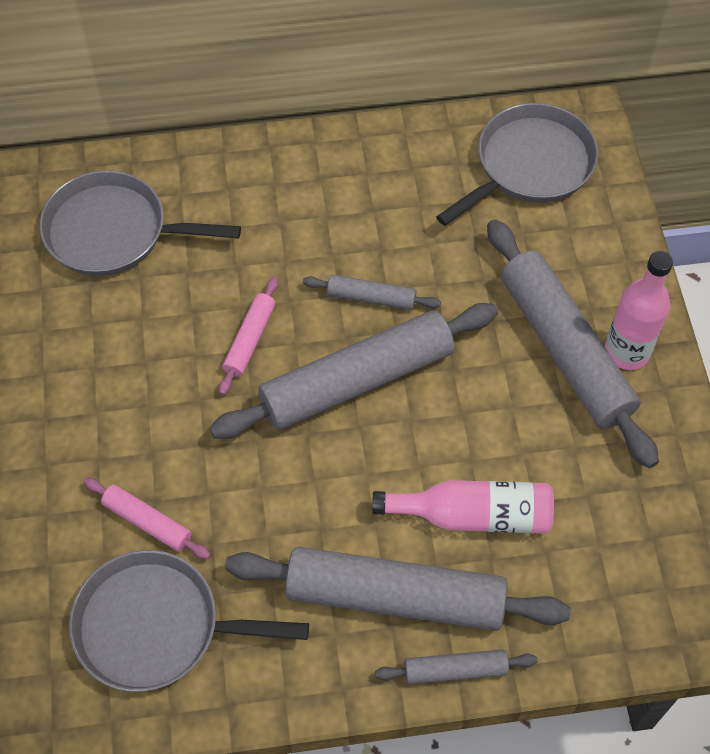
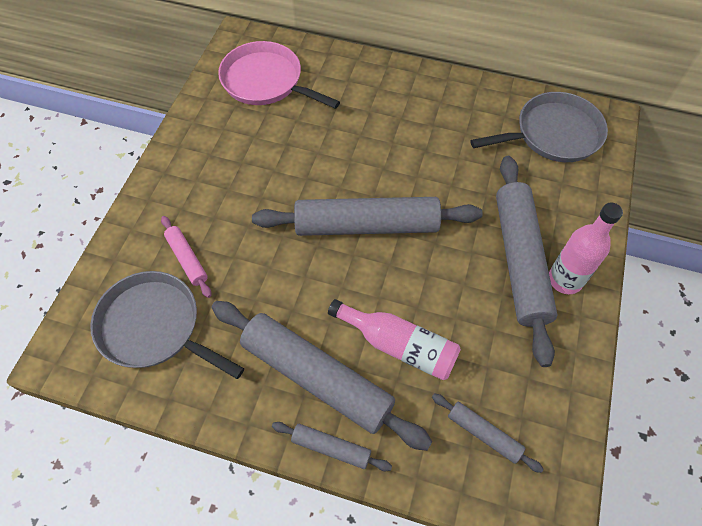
camera: 25 degrees right, 0 degrees up
(113, 232) = (265, 81): grey pan -> pink pan
(250, 340) = (312, 174): pink rolling pin -> none
(371, 298) = (403, 177): grey rolling pin -> grey rolling pin (484, 434)

